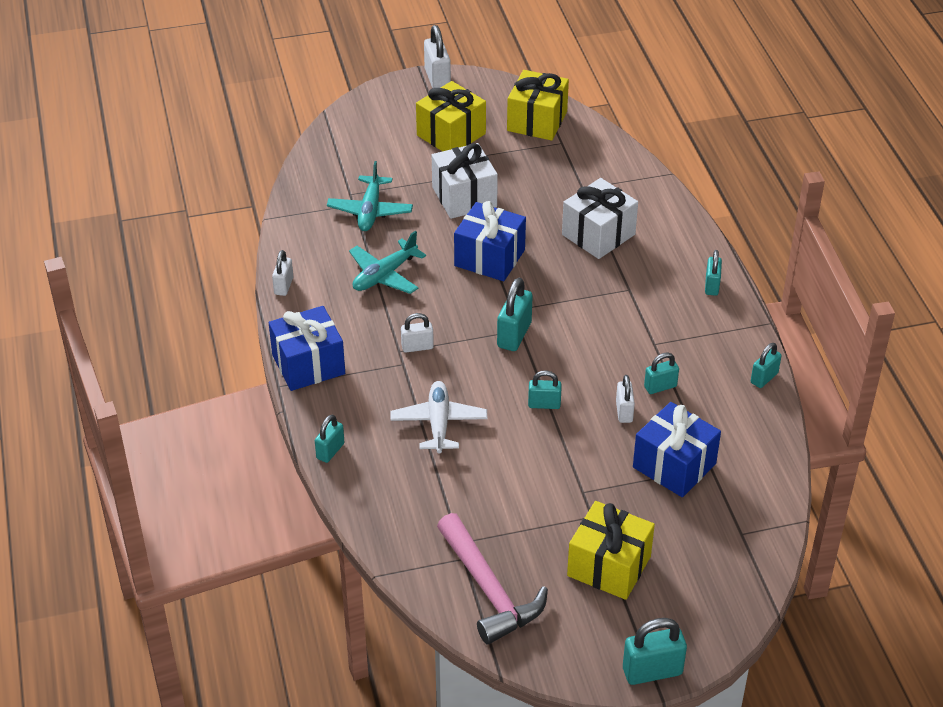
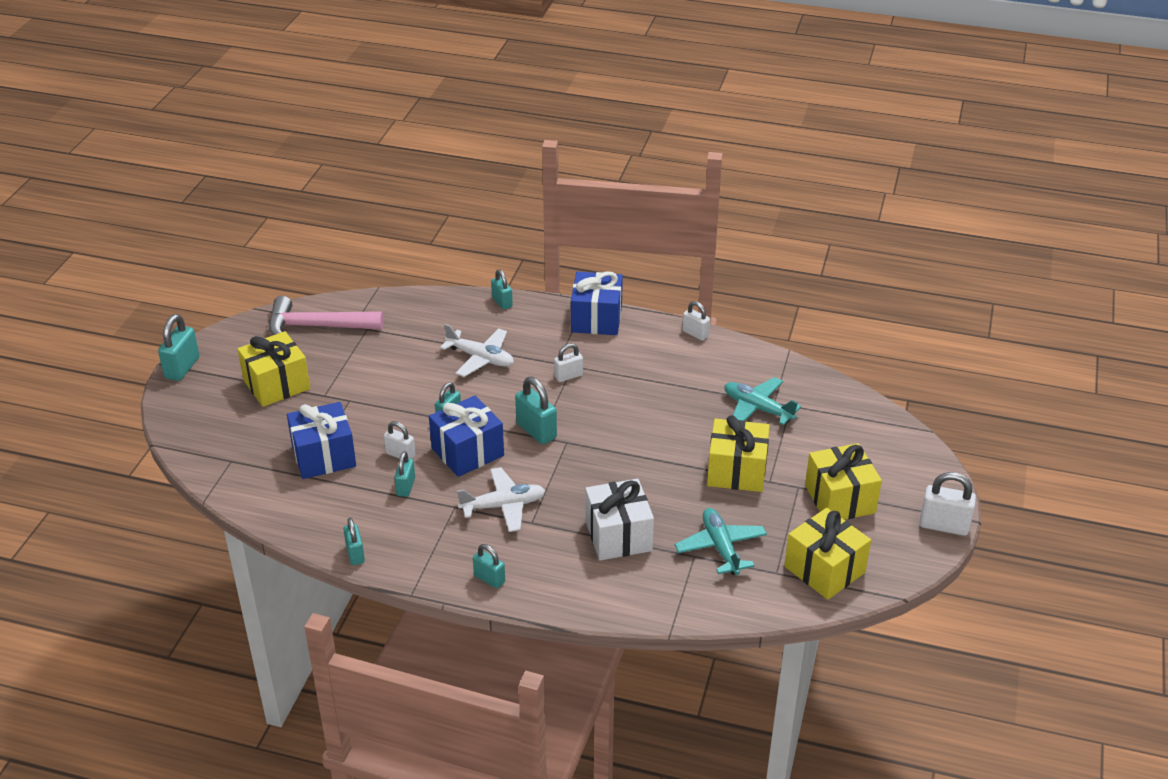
camera: 120 degrees right, 5 degrees down
(384, 275) = (666, 388): turquoise plane -> turquoise plane (720, 547)
(417, 347) = (568, 376): white padlock -> white padlock turned 45 degrees clockwise
(464, 197) = (736, 471): white gift -> yellow gift
(489, 258) = (641, 454): blue gift -> blue gift (467, 452)
(626, 314) = (503, 506): none -> white plane

